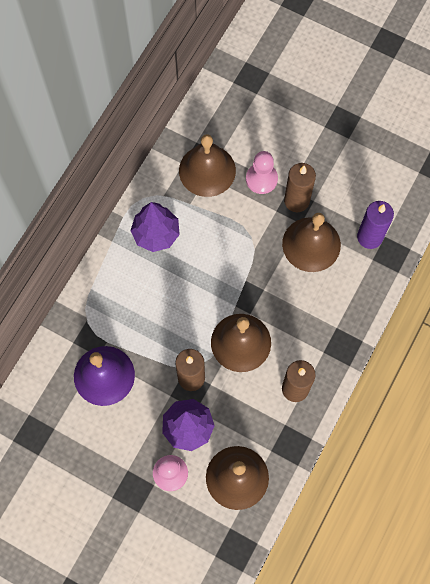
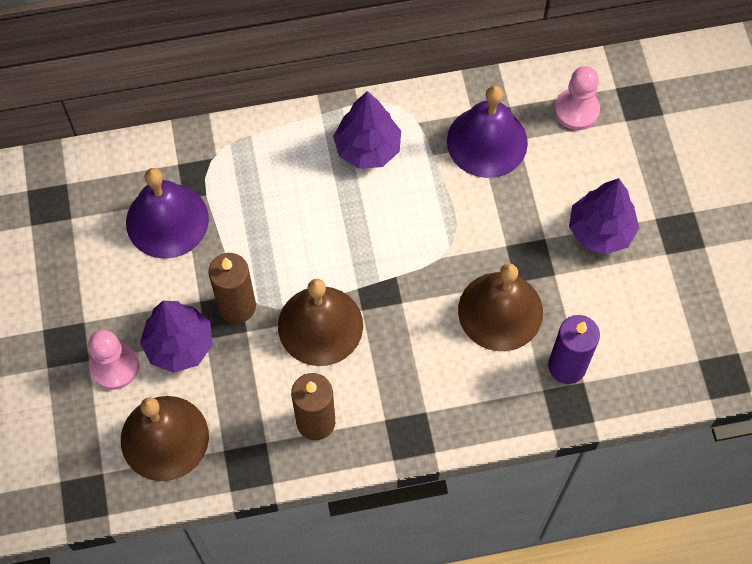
camera: 50 degrees right, 5 degrees down
(207, 170) = (487, 141): brown bell -> purple bell
(261, 179) = (529, 202): pink pawn -> pink pawn (576, 110)
(296, 201) = (537, 257): brown candle -> none
(308, 158) = (600, 231): none -> purple tree

